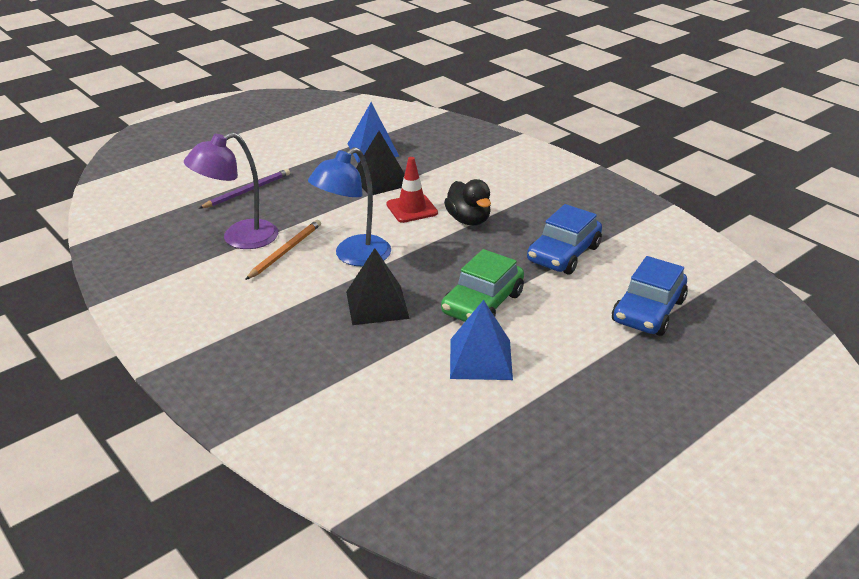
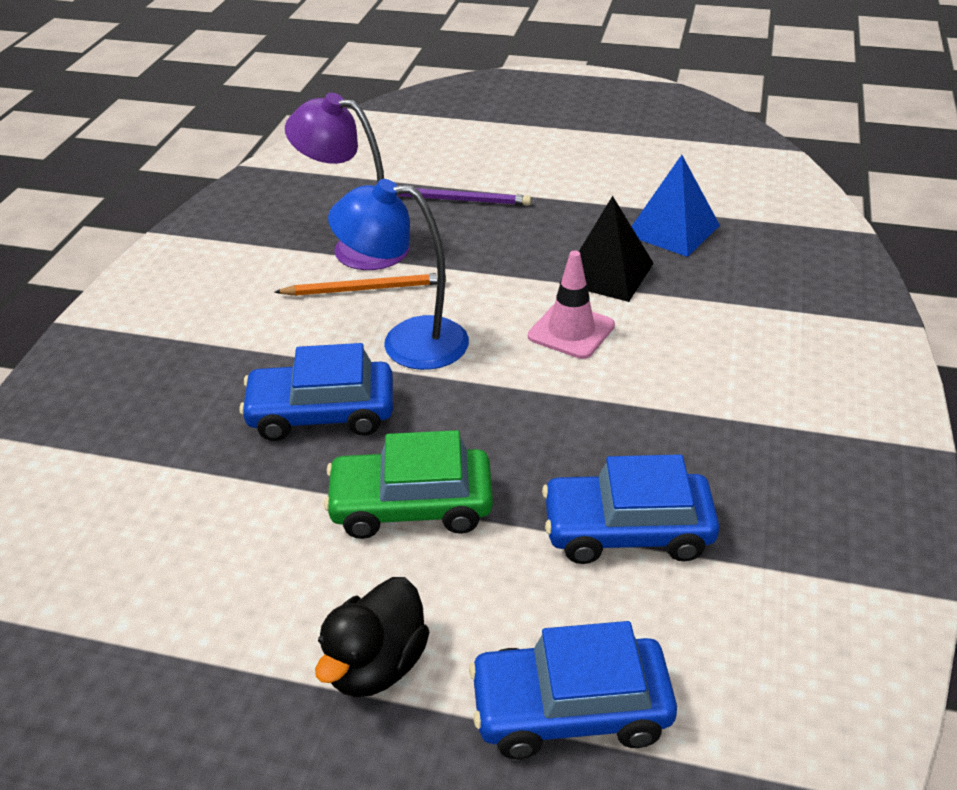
camera: 55 degrees right, 5 degrees up
(377, 304) = (321, 413): black pyramid -> blue car
(412, 209) = (571, 331): red traffic cone -> pink traffic cone
(468, 220) = (604, 393): black duck -> black duck (376, 665)
(481, 359) = (280, 566): blue pyramid -> none

